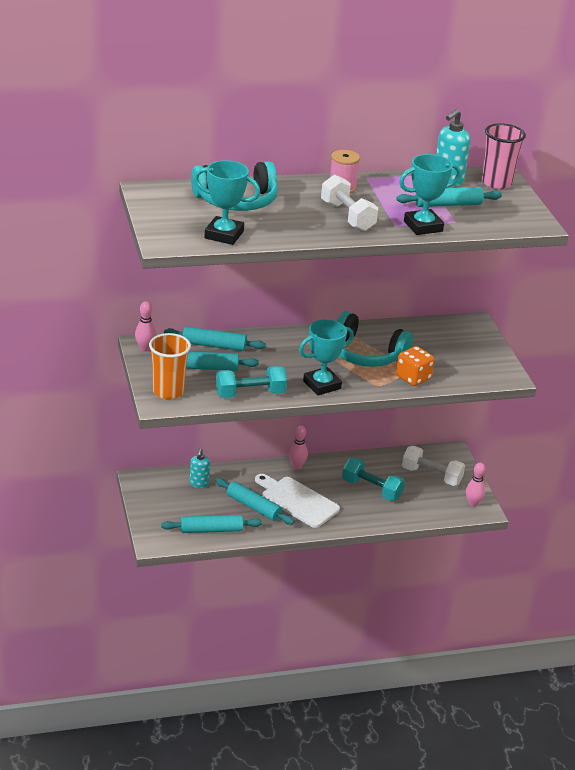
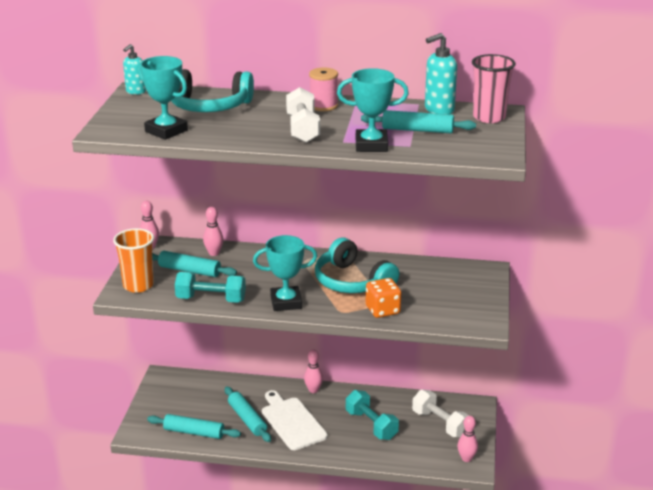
camera: 25 degrees right, 5 degrees down
(199, 484) = (212, 389): turquoise soap dispenser -> turquoise soap dispenser (135, 92)
(214, 345) = (214, 253): turquoise rolling pin -> pink bowling pin

